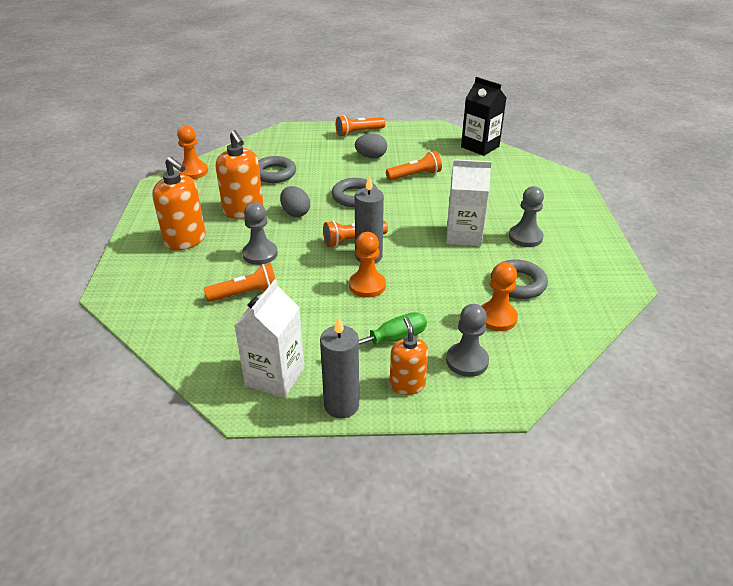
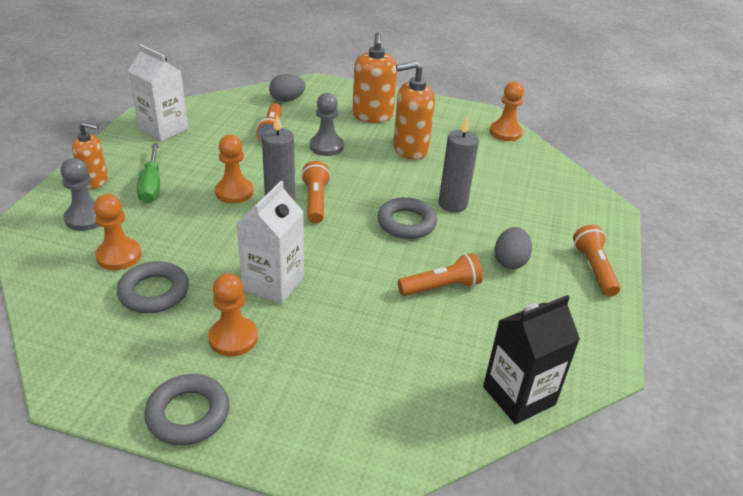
camera: 105 degrees right, 0 degrees up
(185, 240) = (372, 116): orange soap dispenser -> orange soap dispenser turned 60 degrees counterclockwise
(274, 173) = (485, 179): grey ring -> grey ring (188, 414)
(295, 213) = (390, 177): grey egg -> grey egg (287, 100)
(341, 405) = (107, 149): grey candle -> grey candle (452, 204)
(415, 175) = (441, 287): orange flashlight -> orange flashlight turned 105 degrees counterclockwise
(525, 237) = (233, 338): grey pawn -> orange pawn

